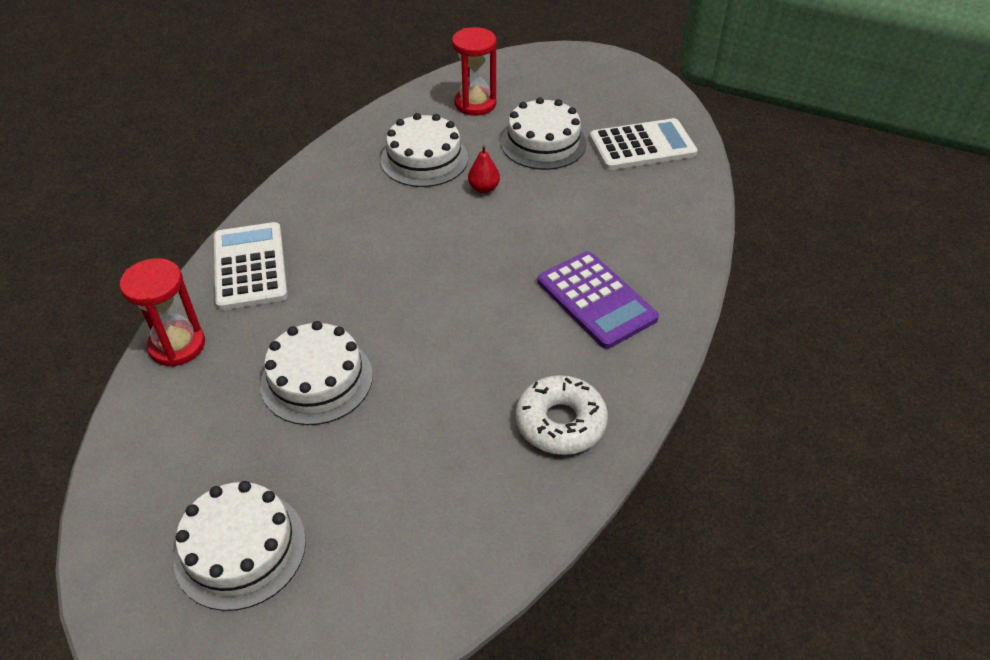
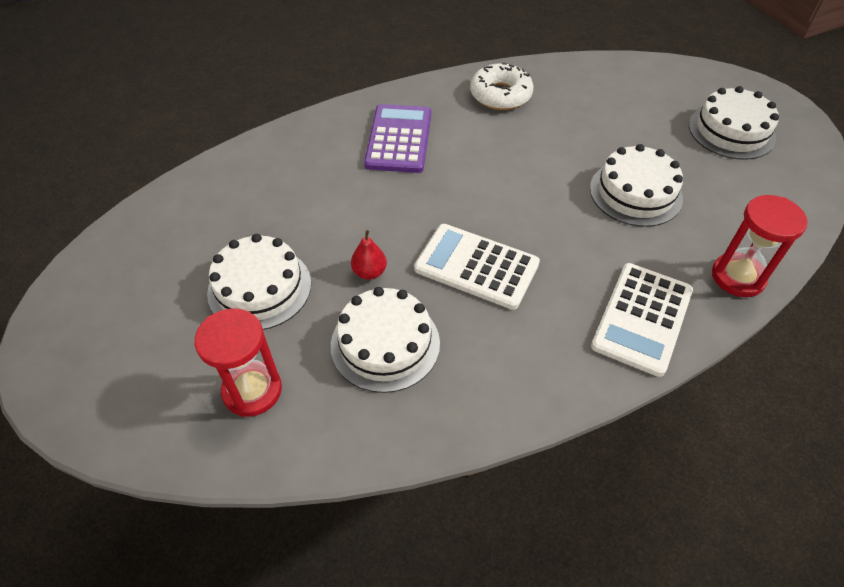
camera: 140 degrees left, 5 degrees up
(642, 146) = (191, 229): white calculator -> white calculator (476, 266)

